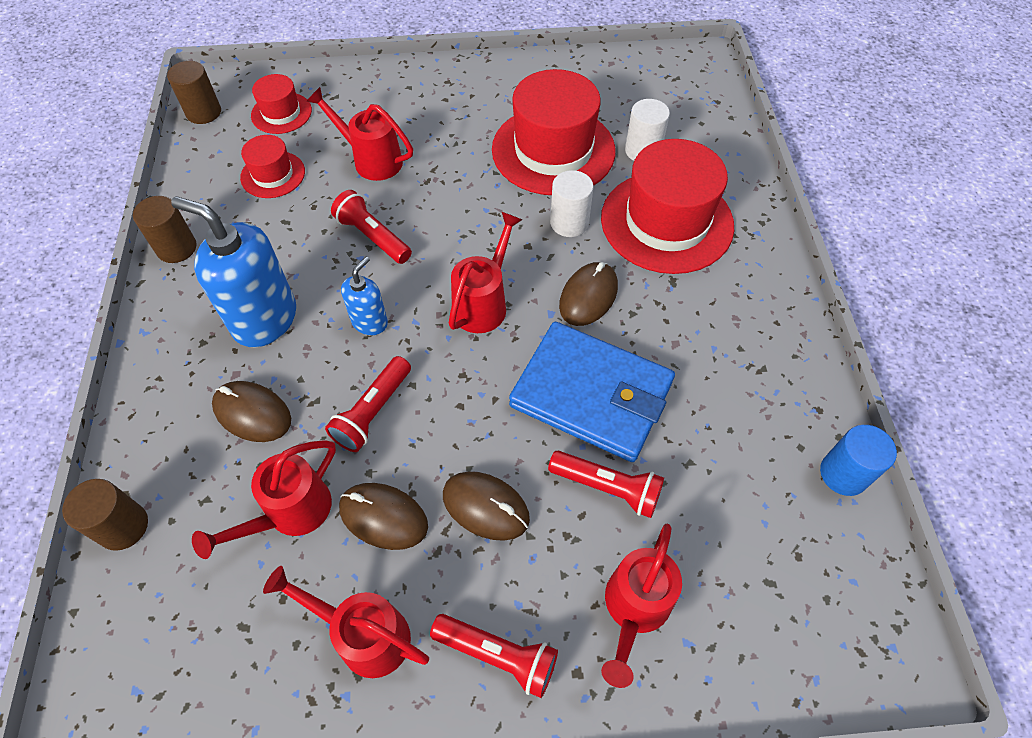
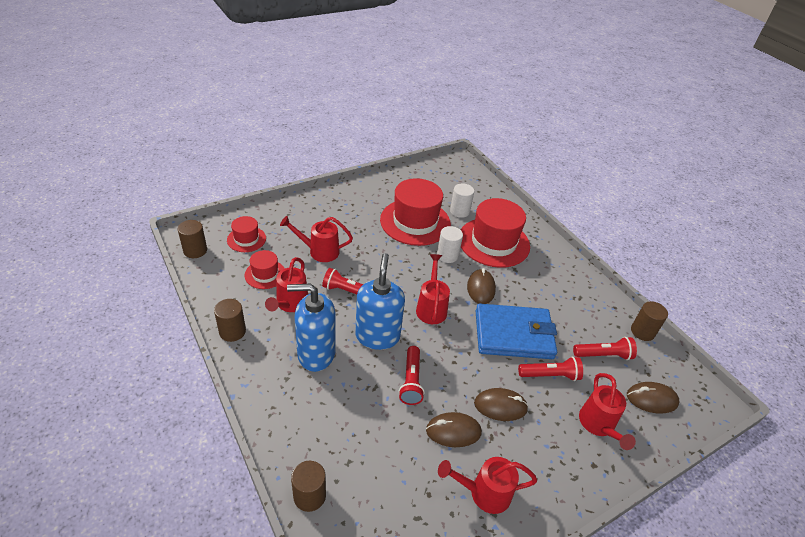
camera: 30 degrees left, 15 degrees down
(252, 413) = (344, 406): brown mouse -> brown mouse (651, 399)
(290, 513) = (402, 449): red watering can -> red watering can (290, 304)
(370, 322) = (377, 336): blue soap dispenser -> blue soap dispenser, size x1.90
(498, 655) = (553, 473): red flashlight -> red flashlight (603, 355)
(843, 474) = (642, 331): blue cylinder -> brown cylinder

